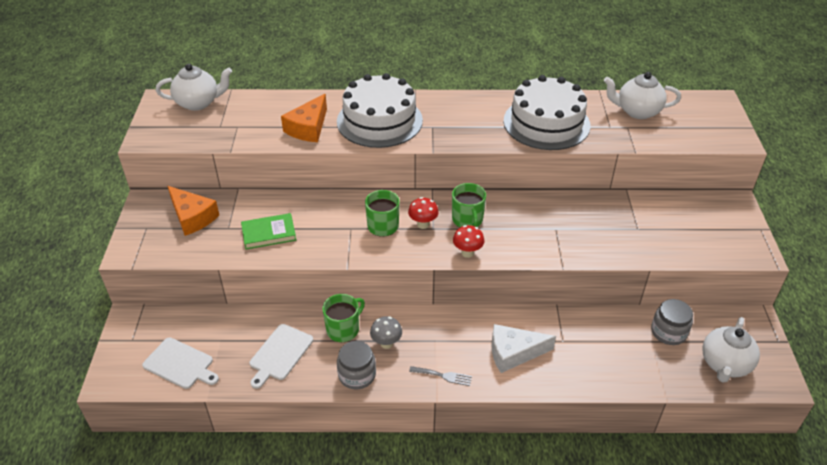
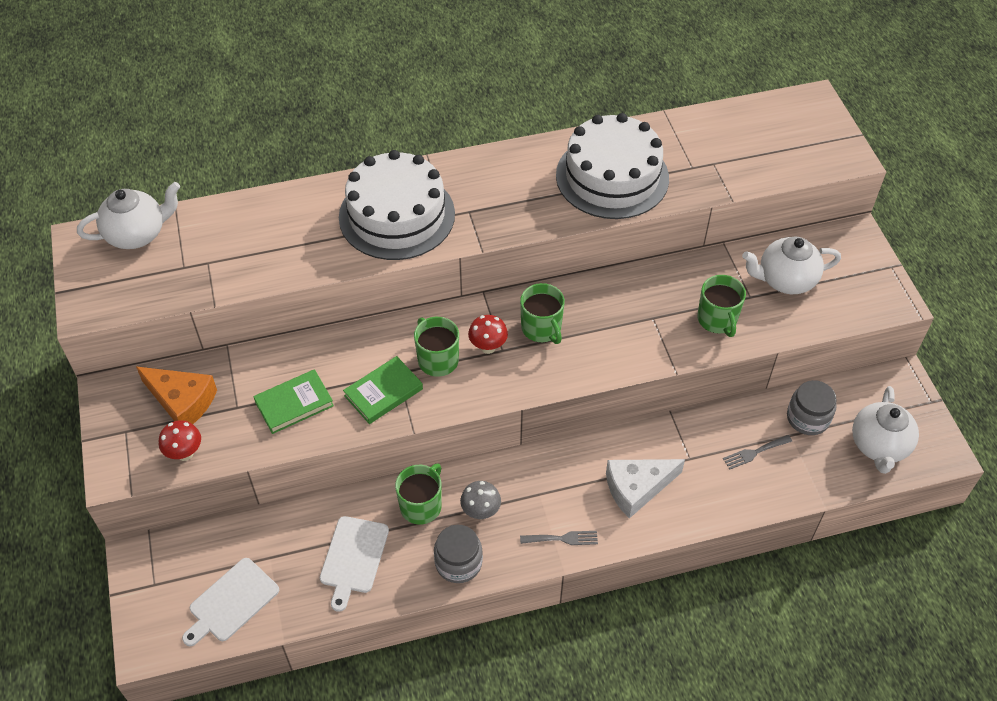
camera: 15 degrees left, 10 degrees up
(180, 364) = (231, 602): white cutting board -> white cutting board turned 120 degrees clockwise
(308, 128) = (305, 246): orange cheese -> none
(335, 239) = (383, 392): none -> green book
(467, 253) = (556, 376): red mushroom -> red mushroom (185, 453)
(606, 239) = (717, 320): none -> green mug
(617, 347) = (754, 452): none -> grey fork
(637, 111) = (719, 136): white teapot -> white teapot (785, 280)

